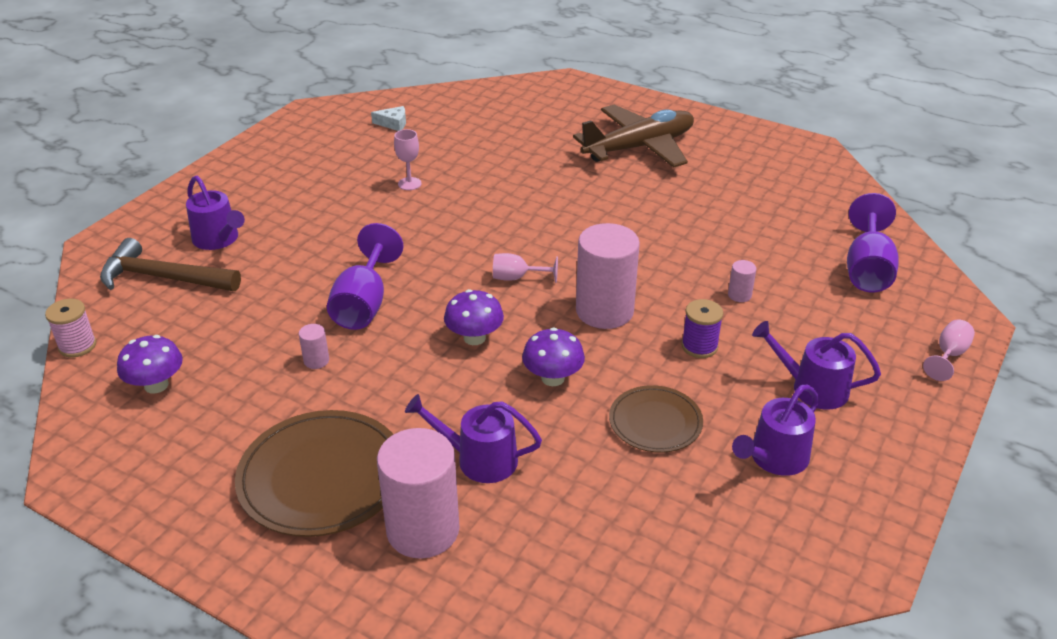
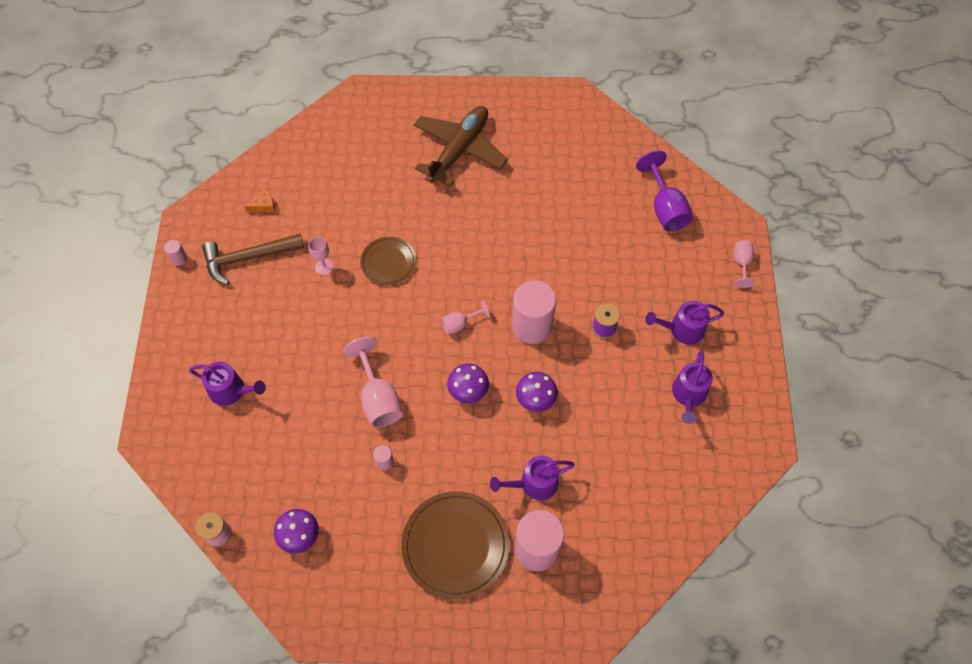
camera: 30 degrees left, 25 degrees up
(163, 278) = (223, 446): brown hammer -> brown hammer (248, 258)
(364, 304) = (378, 398): purple goblet -> pink goblet
(393, 123) = (263, 205): white cheese -> orange cheese
(655, 422) = (612, 402): brown plate -> brown plate (388, 262)
(739, 295) = (603, 270): pink cylinder -> pink cylinder (179, 258)

